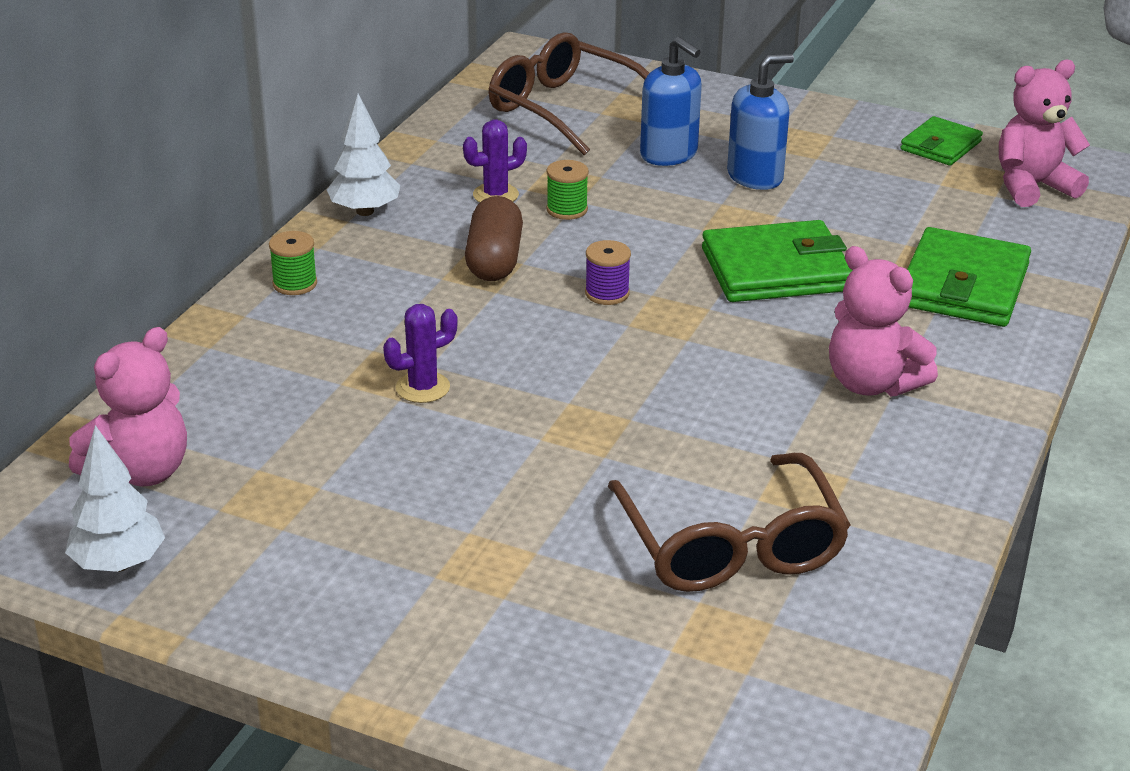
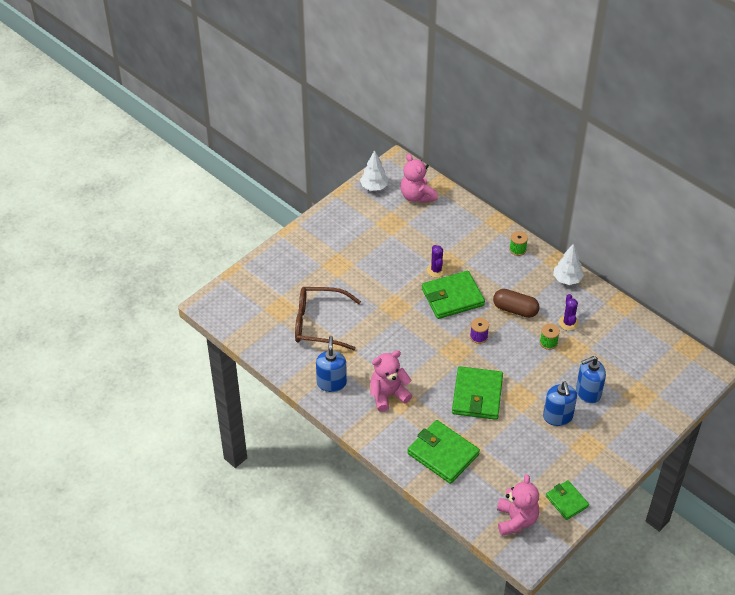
camera: 110 degrees right, 15 degrees up
(504, 348) = (452, 297): none -> green wallet
(564, 108) = (645, 368): brown glasses -> none
(908, 477) = (331, 383): none -> blue soap dispenser

